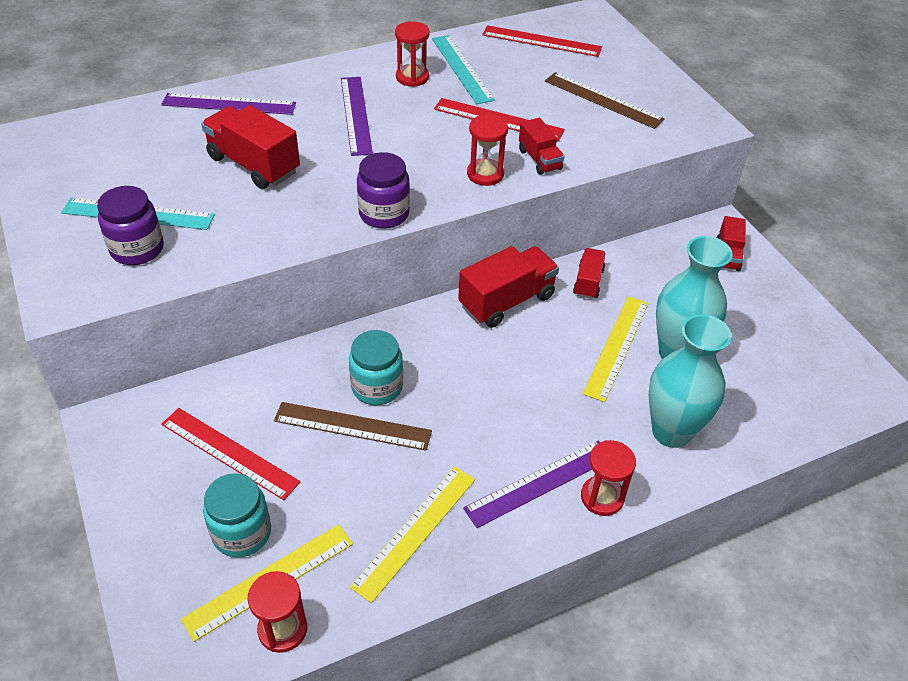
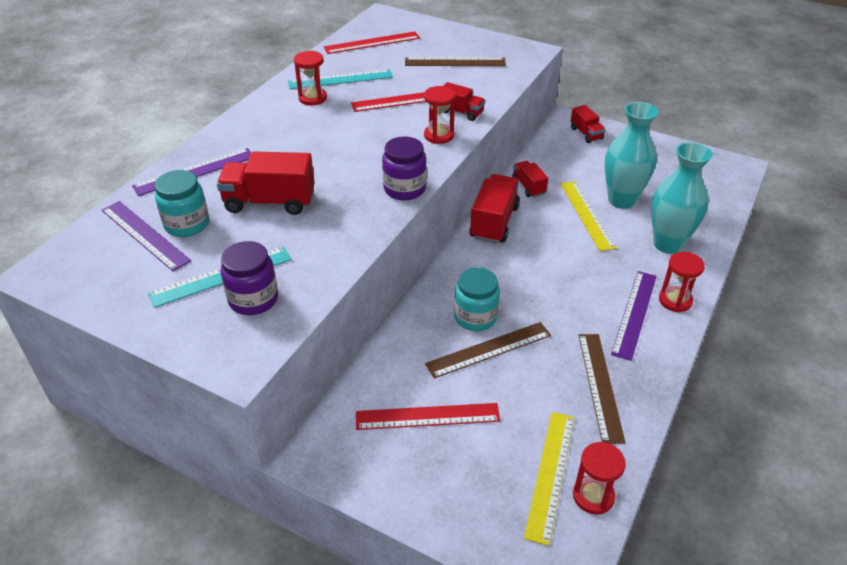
camera: 35 degrees left, 5 degrees down
(242, 533) = (497, 459): turquoise jar -> turquoise jar (187, 224)
(356, 115) = (303, 138): purple ruler -> purple ruler (145, 235)
(415, 531) = (600, 386): yellow ruler -> brown ruler
(462, 68) = (340, 79): turquoise ruler -> turquoise ruler turned 45 degrees counterclockwise

